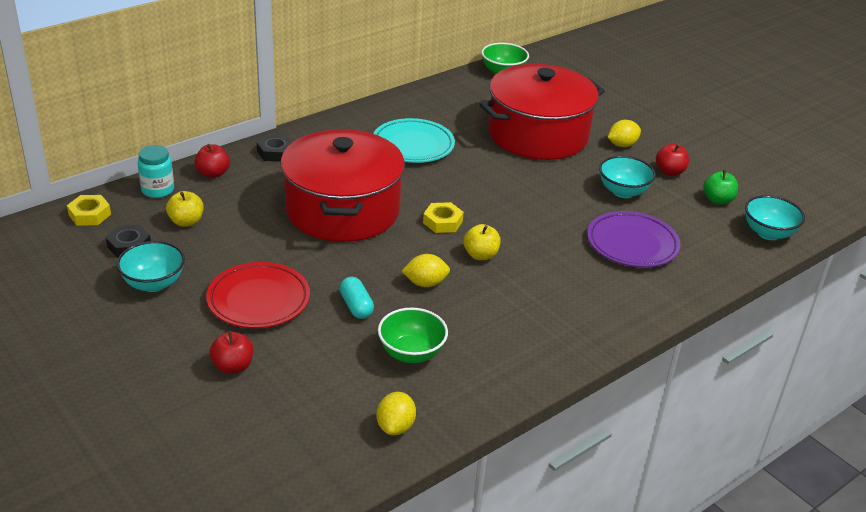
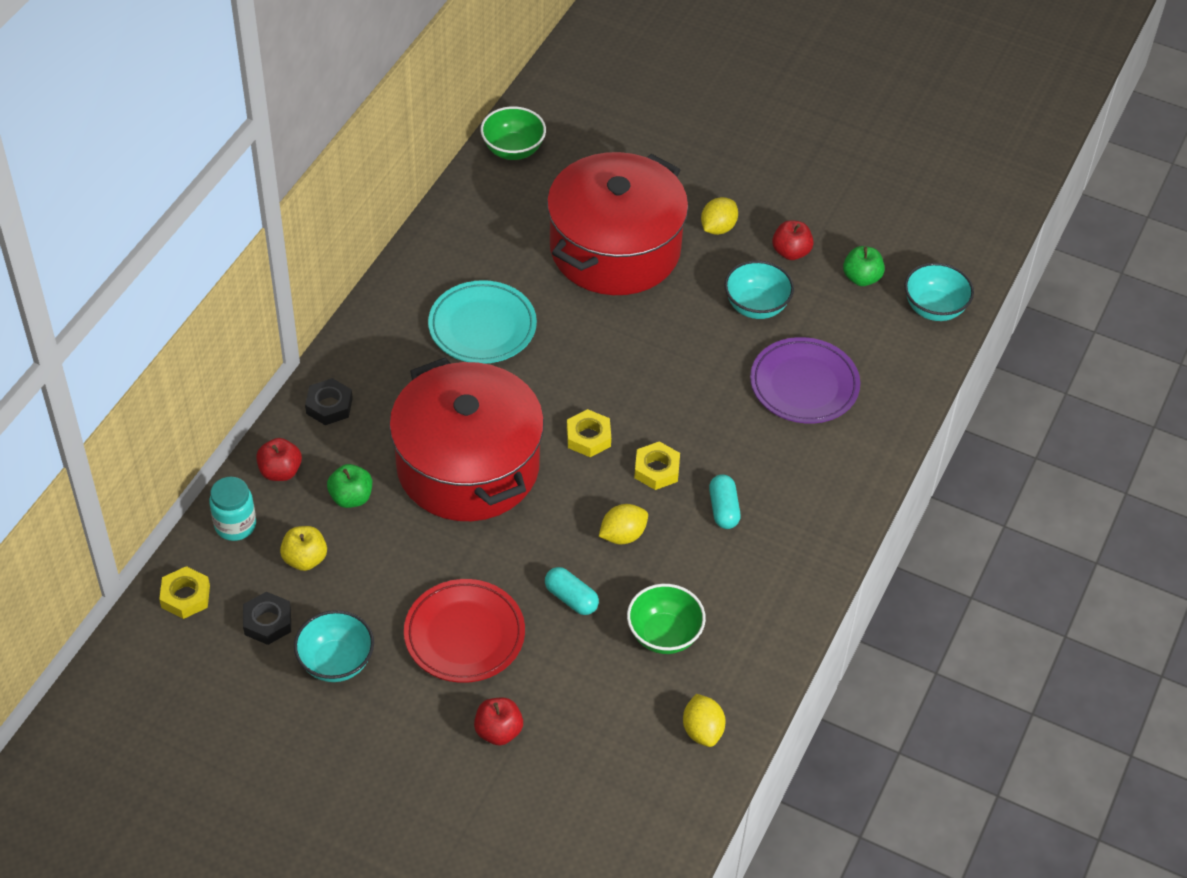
camera: 25 degrees left, 15 degrees up
(247, 201) = (351, 497): none -> green apple
(480, 255) = (656, 470): yellow apple -> yellow nut
(516, 294) = (723, 509): none -> turquoise capsule

